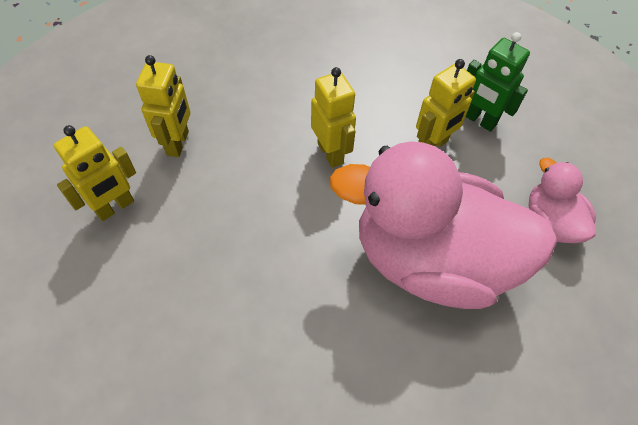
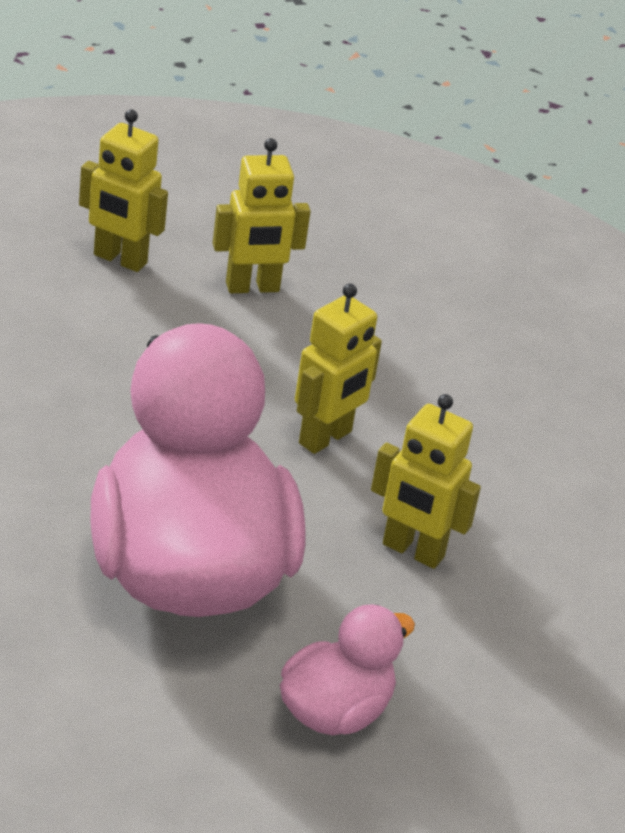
camera: 65 degrees right, 20 degrees down
(479, 120) = (507, 606): green robot -> none

